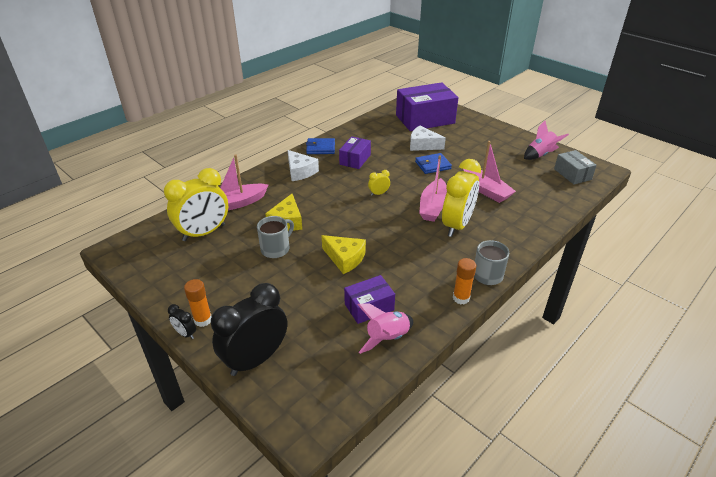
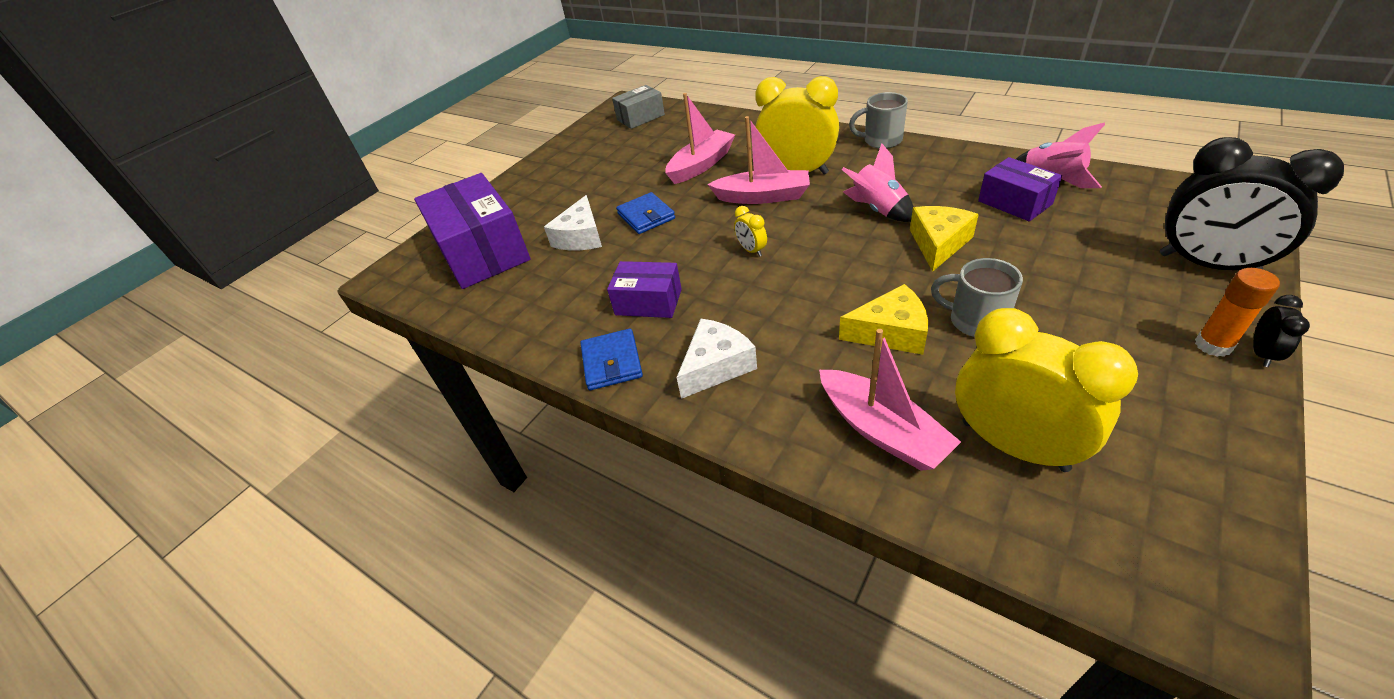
camera: 95 degrees left, 5 degrees up
(461, 298) = (937, 149): orange glue stick -> none
(540, 155) = (595, 140): pink rocket -> pink rocket (878, 210)

